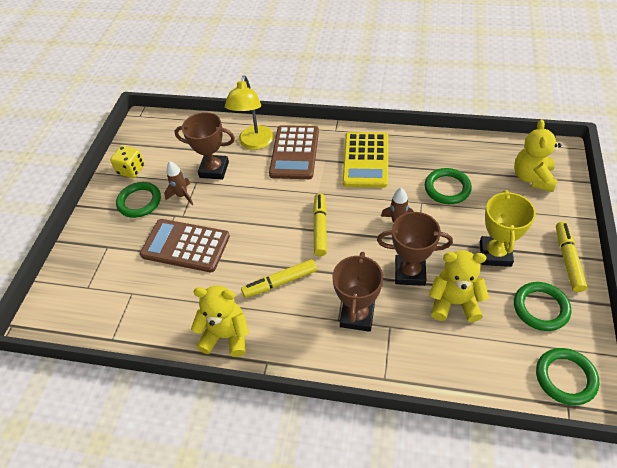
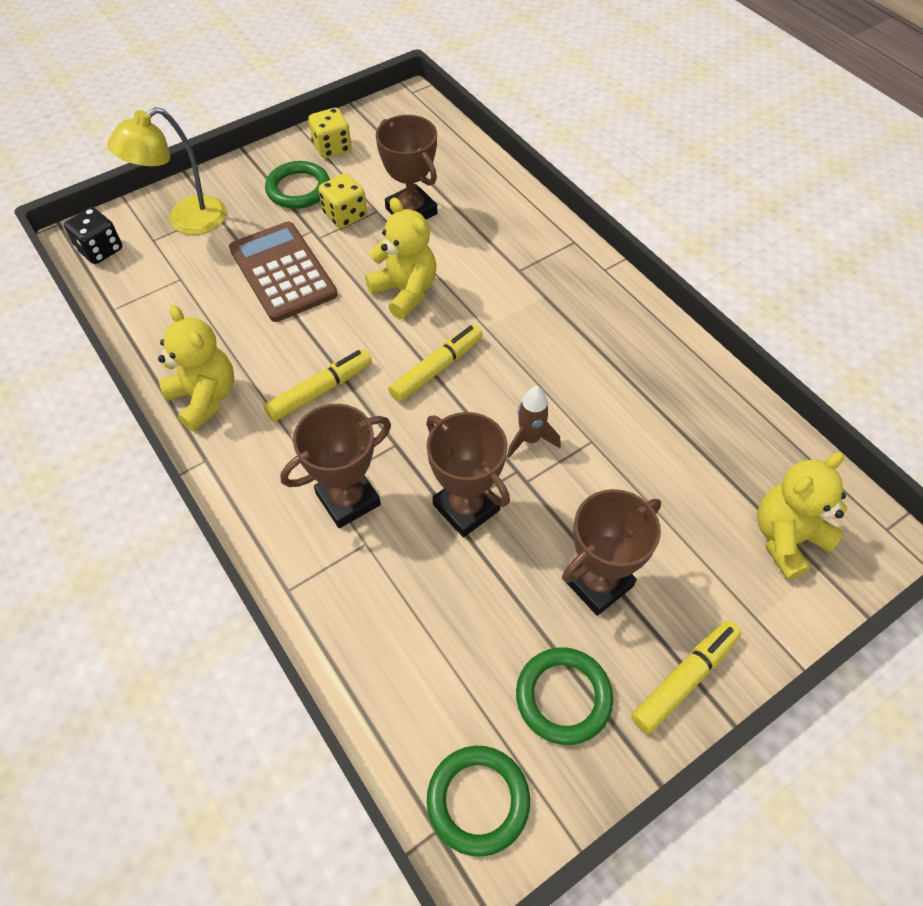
camera: 40 degrees right, 5 degrees up
(61, 317) = (100, 250): none -> black dice
(182, 196) = (345, 215): brown rocket -> yellow dice
(254, 143) = (491, 214): yellow lamp -> yellow lamp (186, 221)
(280, 282) = (320, 391): yellow marker -> yellow marker turned 120 degrees clockwise
(294, 152) = (521, 259): brown calculator -> none
(365, 160) = (593, 334): yellow calculator -> none
(447, 188) = (648, 452): green ring -> none
(454, 302) = (469, 588): yellow teddy bear -> yellow teddy bear (405, 292)
(495, 254) = (598, 582): yellow trophy -> brown trophy

